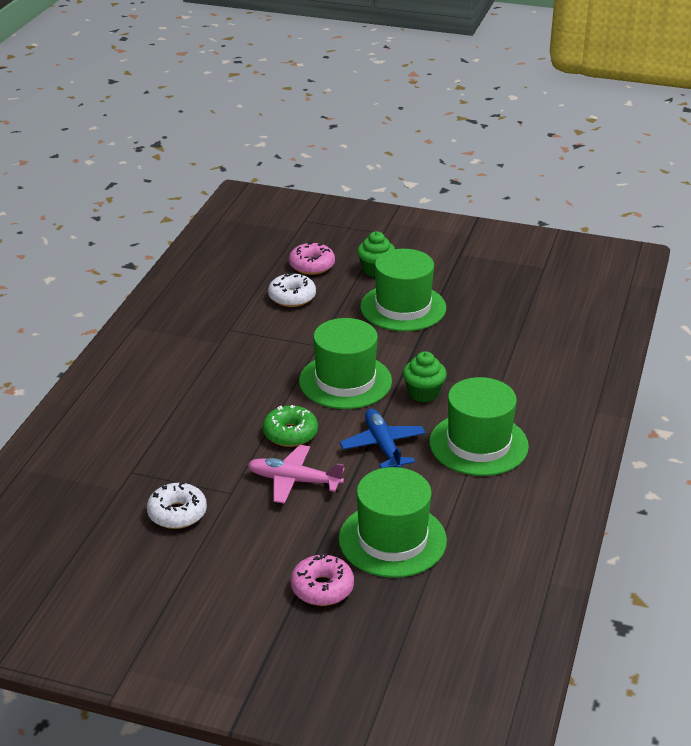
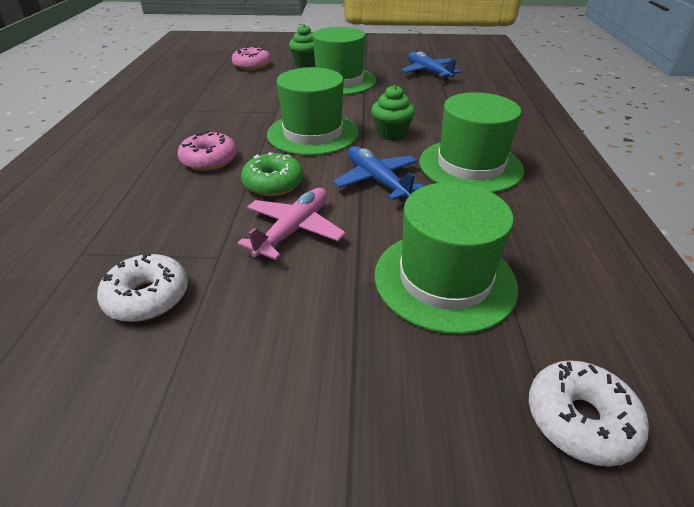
camera: 15 degrees left, 5 degrees up
(292, 297) = (241, 84): white donut -> white donut (580, 419)
(294, 481) = (294, 230): pink plane -> pink plane turned 120 degrees clockwise
(322, 588) = (387, 371): pink donut -> pink donut (209, 160)
(515, 307) = (428, 72): none -> blue plane

